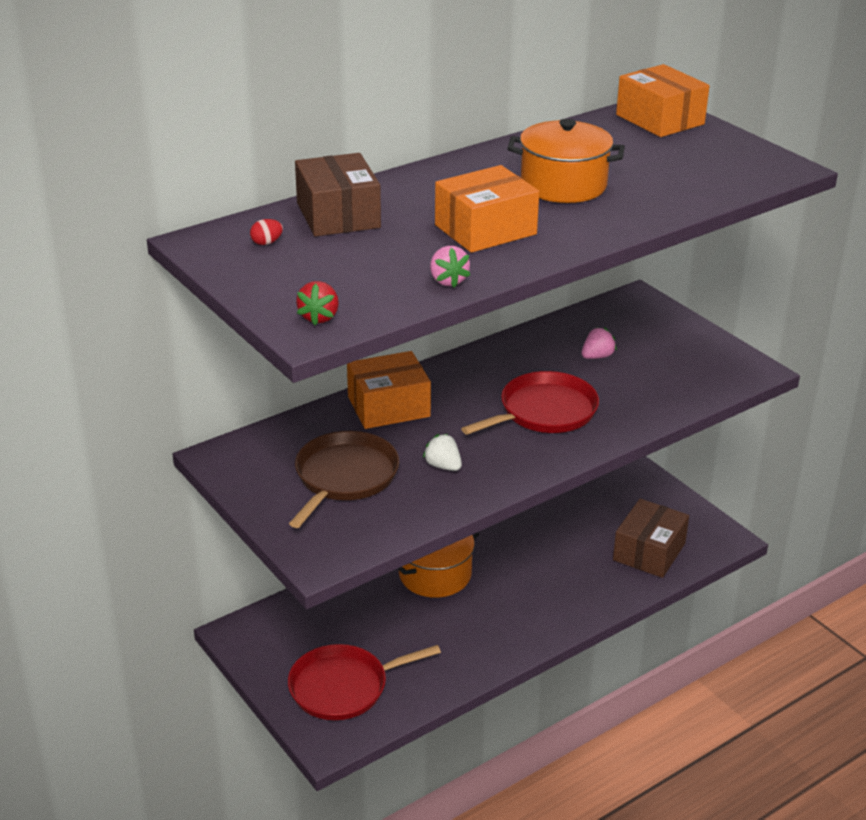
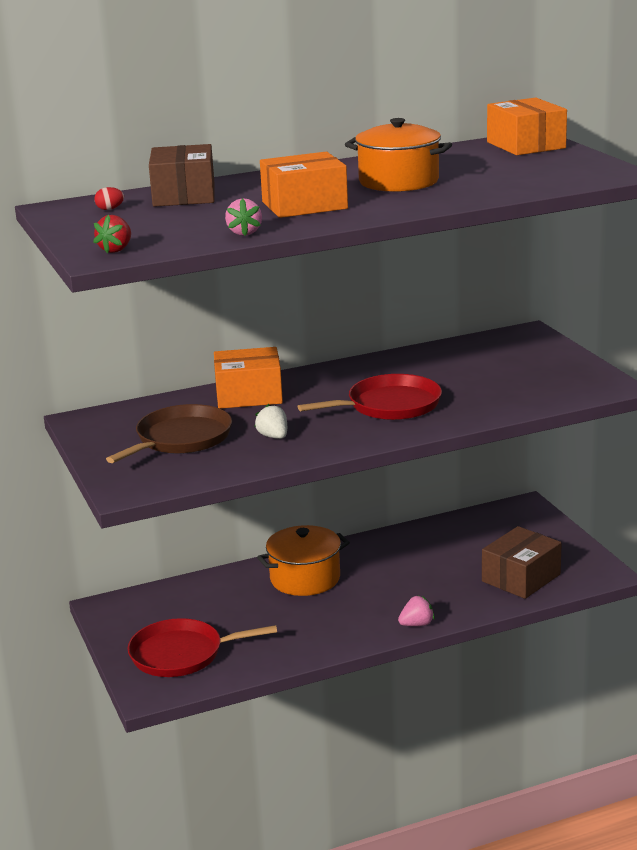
camera: 15 degrees right, 10 degrees down
(597, 356) = (463, 371): pink strawberry -> pink strawberry (417, 624)

